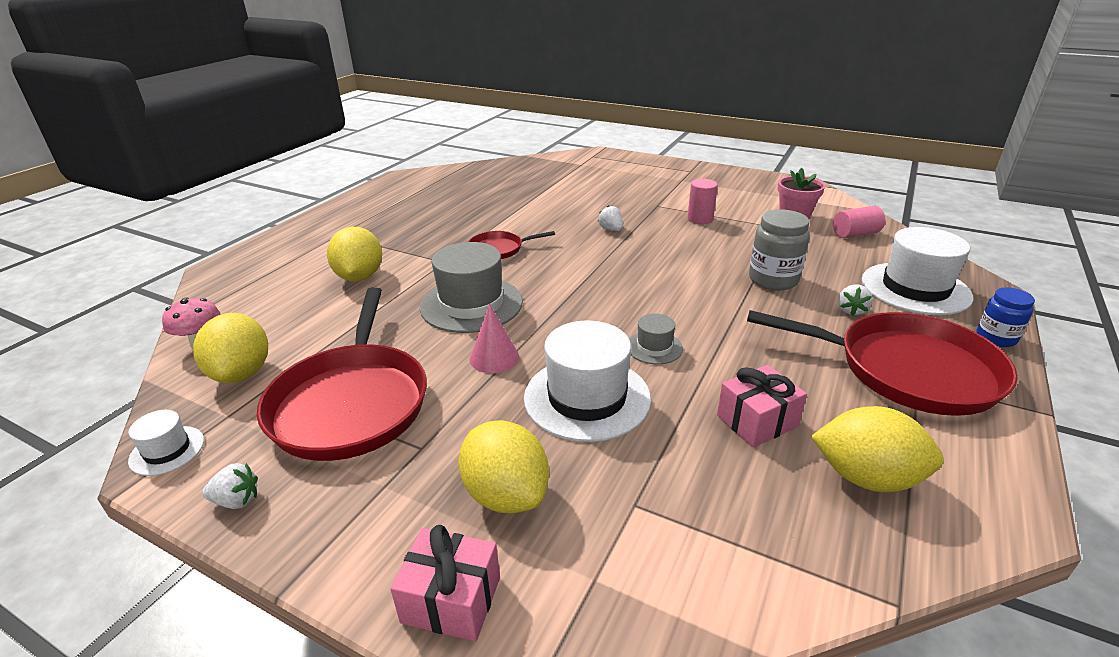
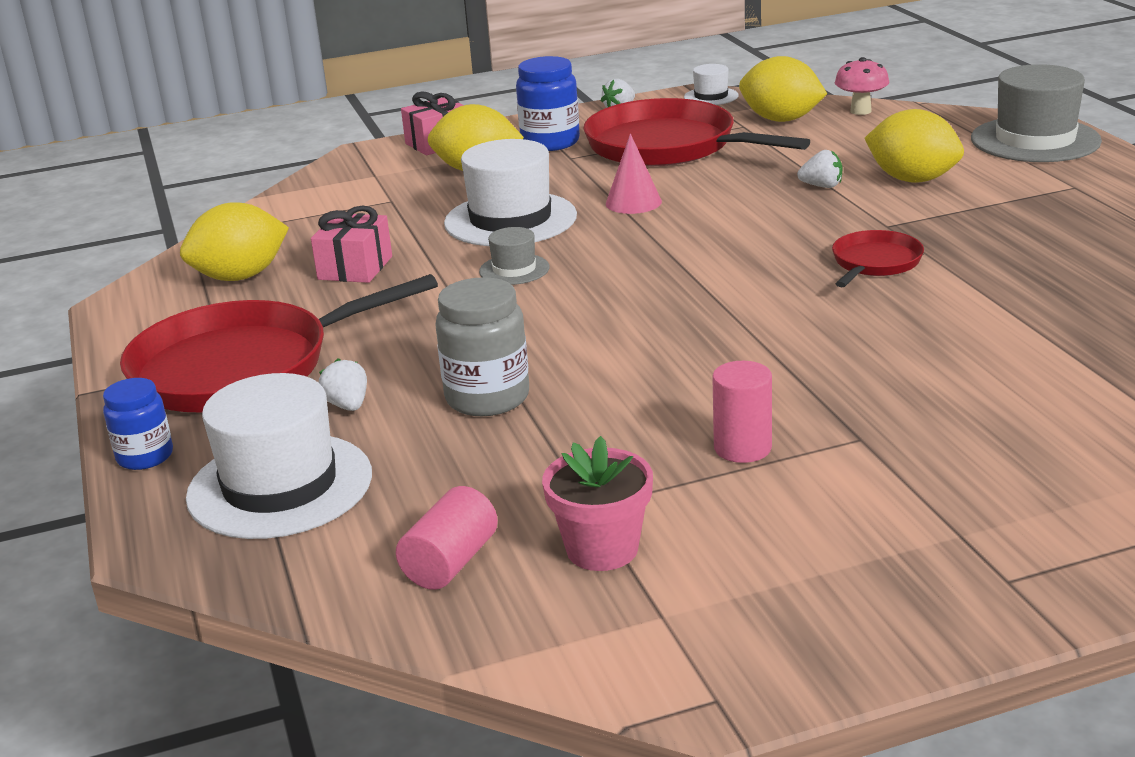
camera: 135 degrees right, 5 degrees down
(386, 490) = (550, 142): none -> blue jar
(471, 304) = (750, 215): grey hat -> grey hat (1035, 140)
(611, 229) = (821, 356): white strawberry -> white strawberry (822, 186)

